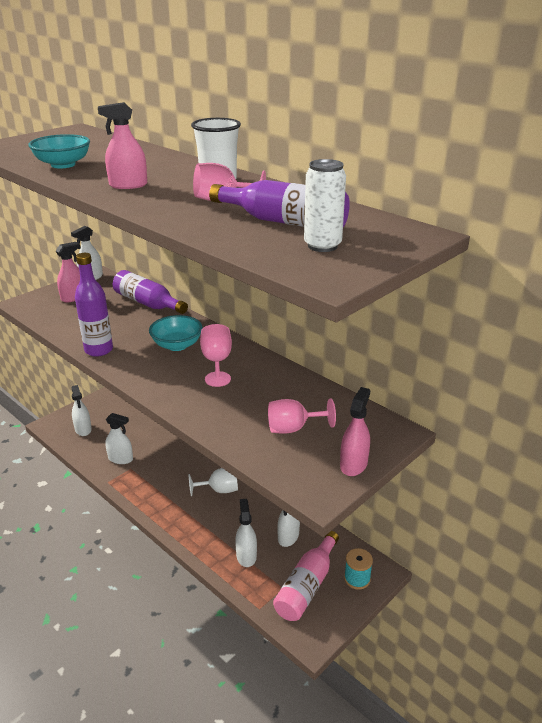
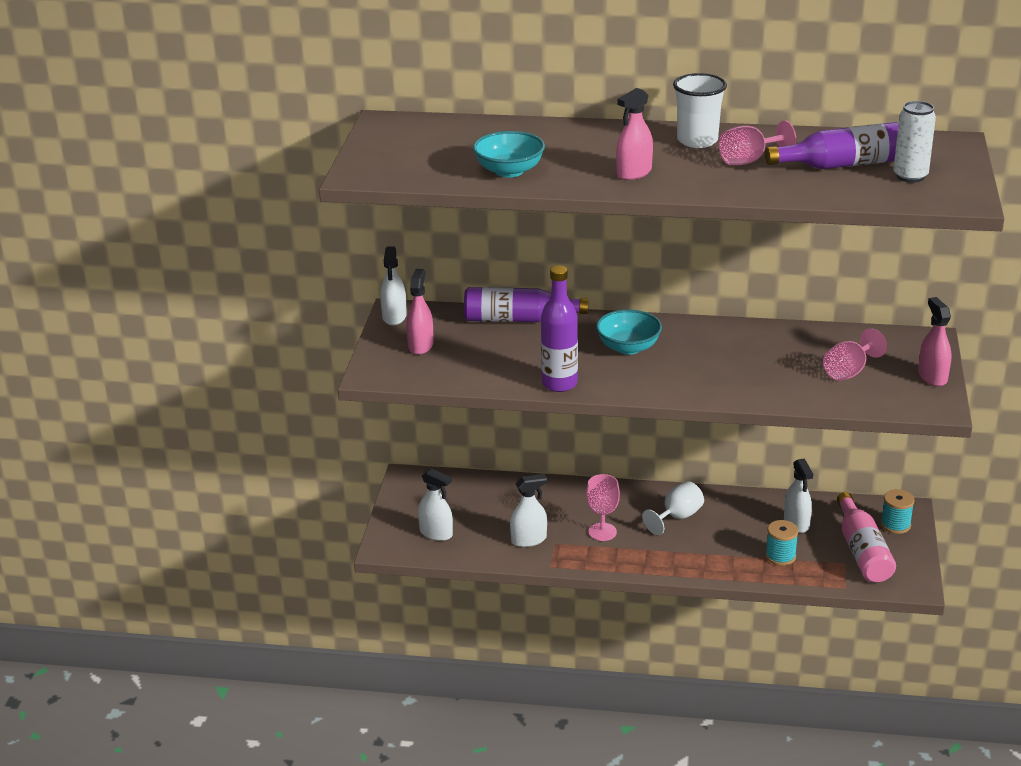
camera: 35 degrees left, 0 degrees up
(217, 379) = (720, 361): pink goblet -> pink goblet (602, 532)
(246, 555) = (780, 556): white spray bottle -> turquoise spool

